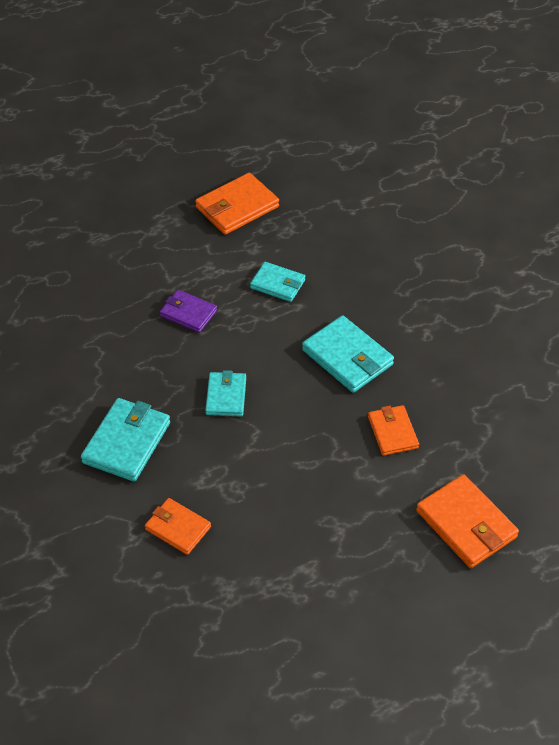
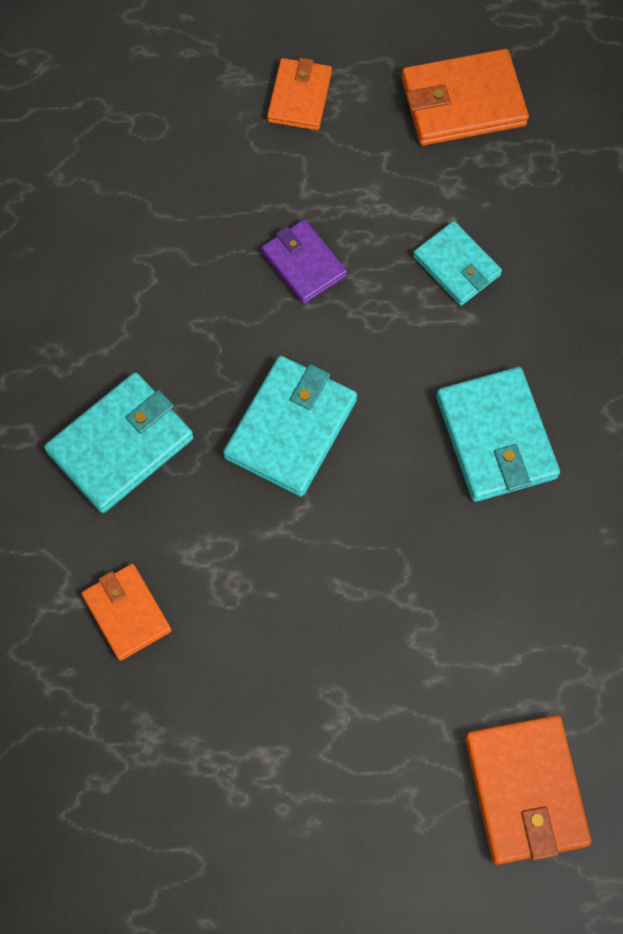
camera: 25 degrees right, 20 degrees up
(226, 396) = (290, 428): turquoise wallet -> turquoise wallet, size x1.57
(392, 432) = (497, 593): orange wallet -> orange wallet (299, 97)

